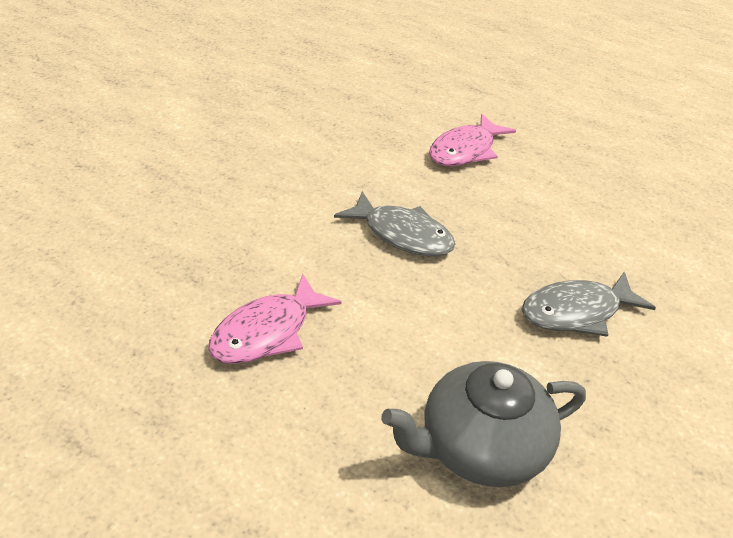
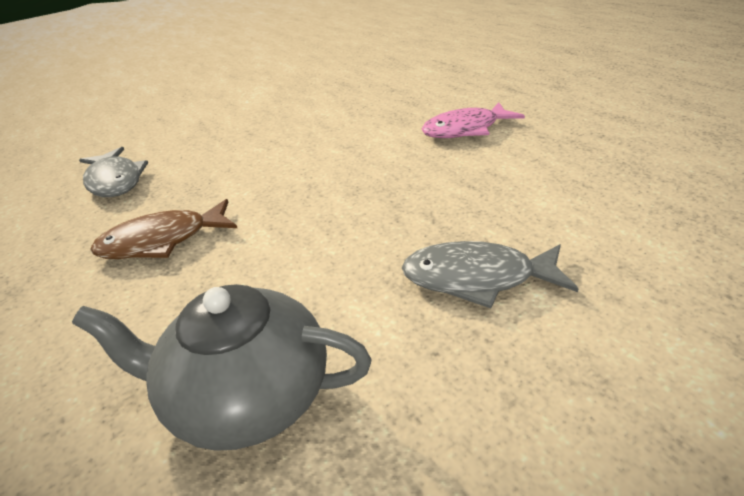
camera: 30 degrees right, 5 degrees down
(267, 332) = (162, 241): pink fish -> brown fish
(402, 234) = (349, 185): grey fish -> grey fish (115, 181)

